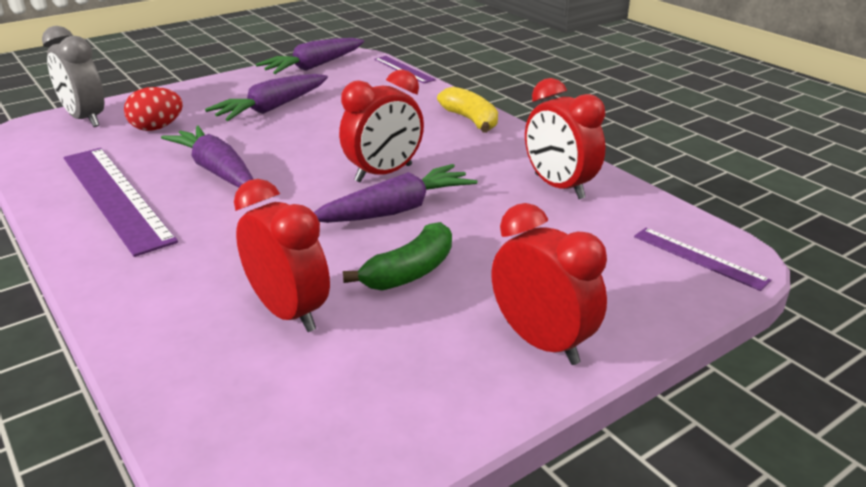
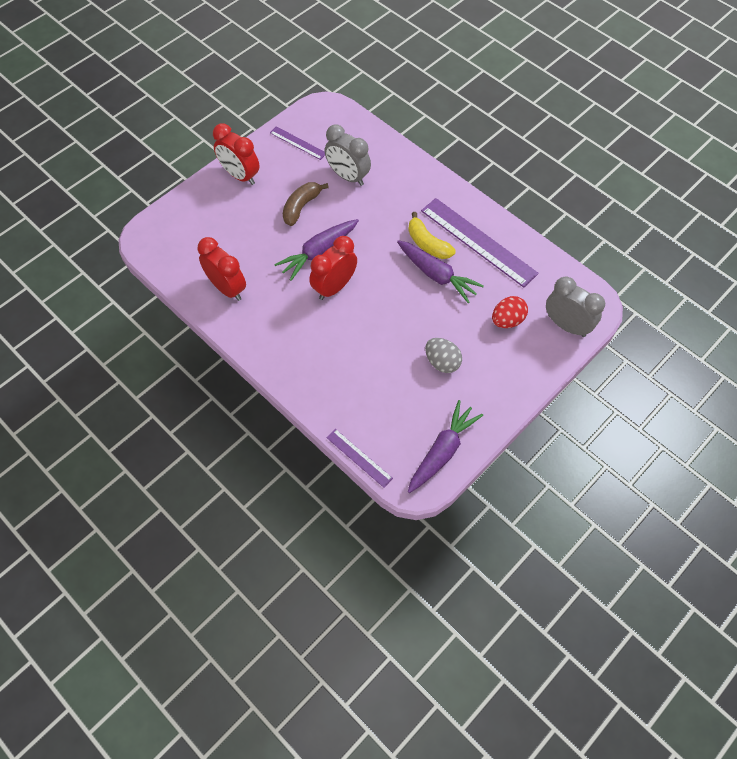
camera: 170 degrees right, 30 degrees up
(271, 108) = (442, 362): purple carrot -> grey egg
(288, 312) = (348, 176): red clock -> grey clock
(410, 272) = (301, 207): green banana -> brown banana
(471, 120) = (288, 366): yellow banana -> yellow banana (427, 244)
(699, 258) = (161, 236): purple ruler -> purple ruler (298, 143)

